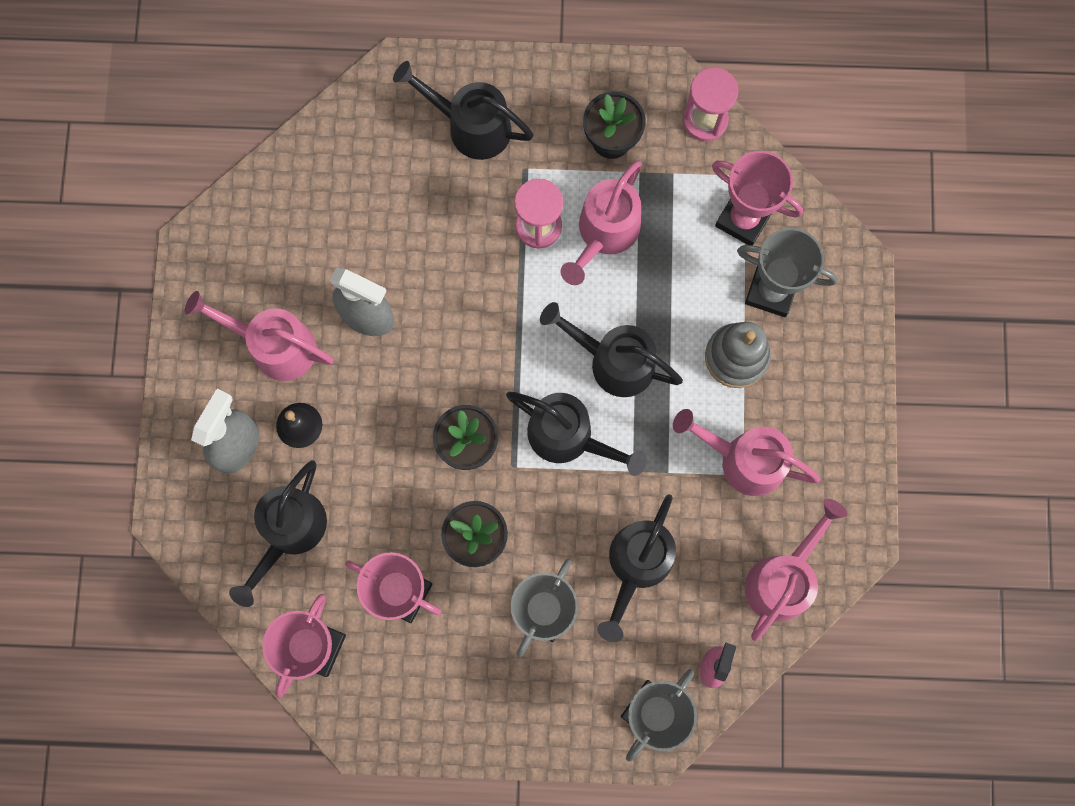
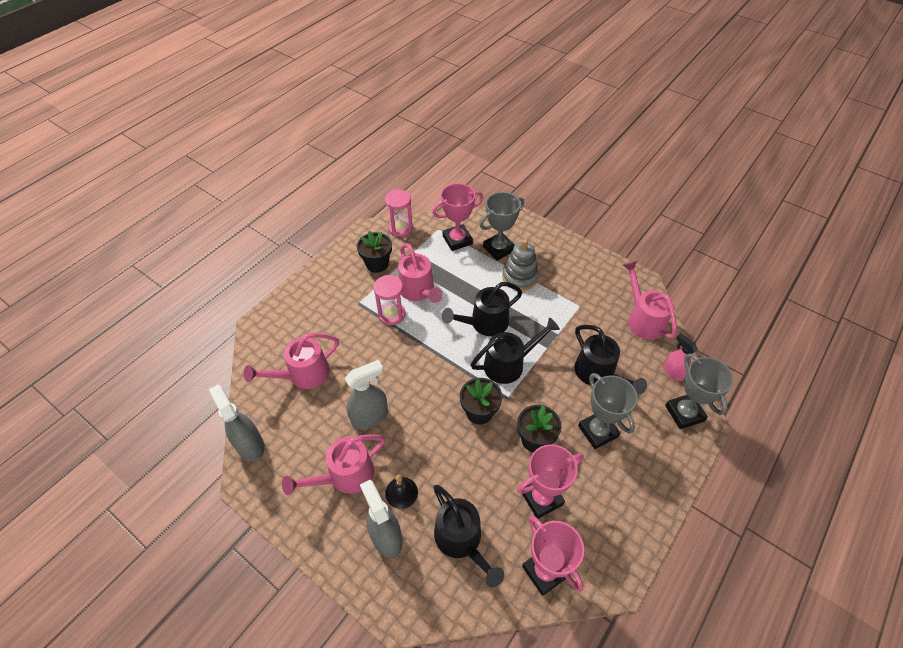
camera: 55 degrees left, 25 degrees down
(237, 207) = (250, 445): none -> grey spray bottle
(470, 126) = (316, 312): black watering can -> none
(742, 460) = (572, 302): pink watering can -> pink watering can (302, 375)

